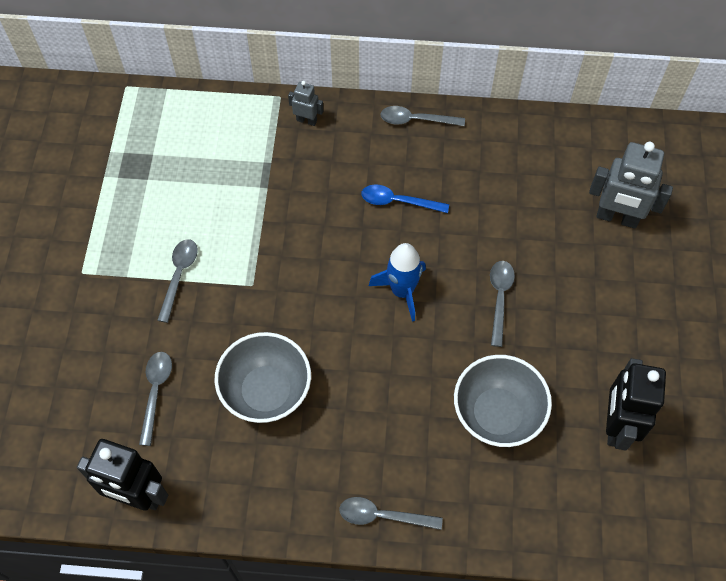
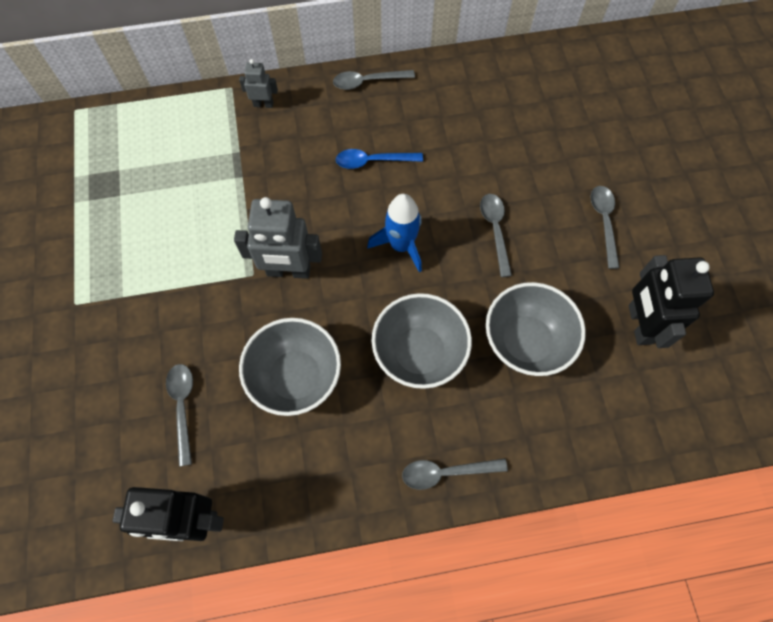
camera: 15 degrees left, 5 degrees up
(179, 276) = (176, 283): grey spoon -> grey spoon (604, 222)
(389, 398) = (419, 353): none -> grey bowl
(617, 218) = (579, 130): grey robot -> grey robot (288, 271)

